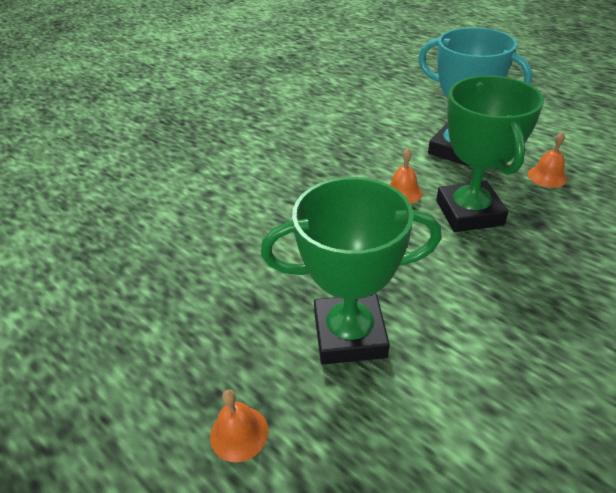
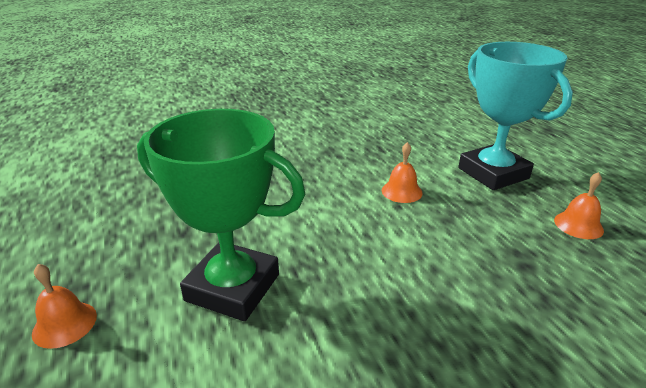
camera: 25 degrees right, 10 degrees down
(469, 212) = (454, 229): green trophy -> none

